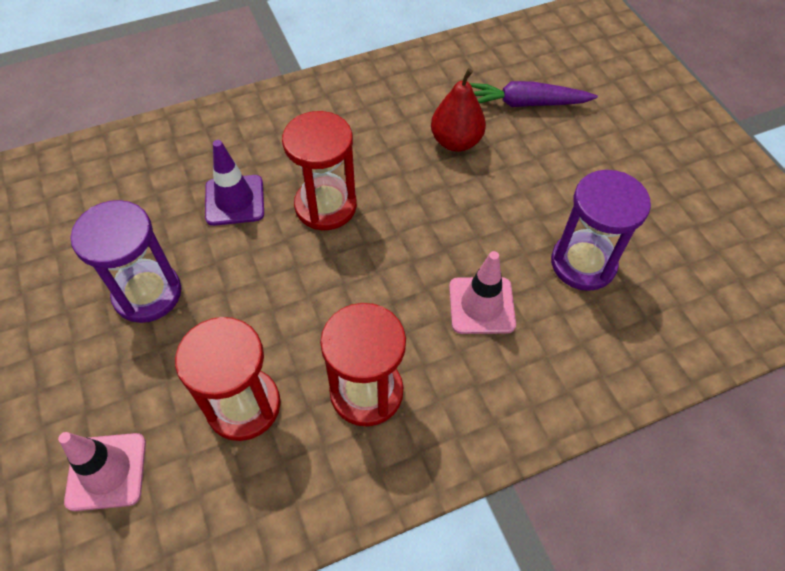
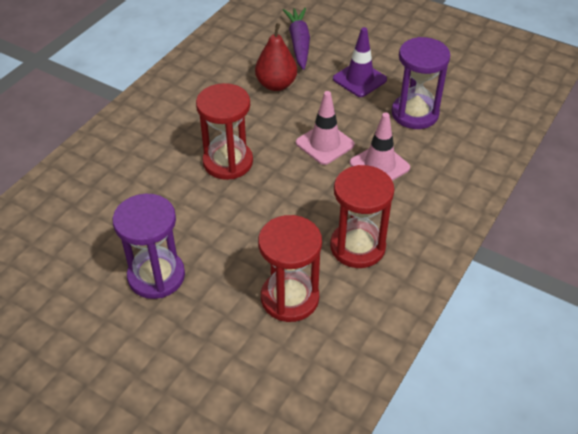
camera: 35 degrees left, 10 degrees down
(106, 471) = (238, 386): pink traffic cone -> pink traffic cone (325, 144)
(234, 200) = (160, 190): purple traffic cone -> purple traffic cone (359, 79)
(525, 103) = (299, 43): purple carrot -> purple carrot turned 120 degrees clockwise

